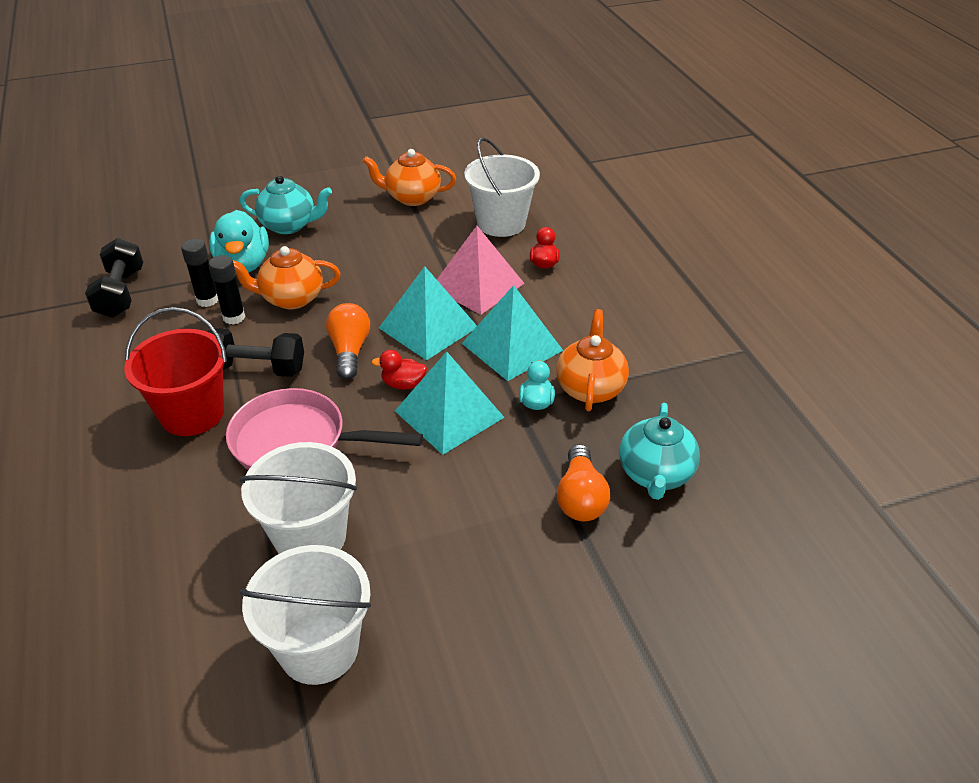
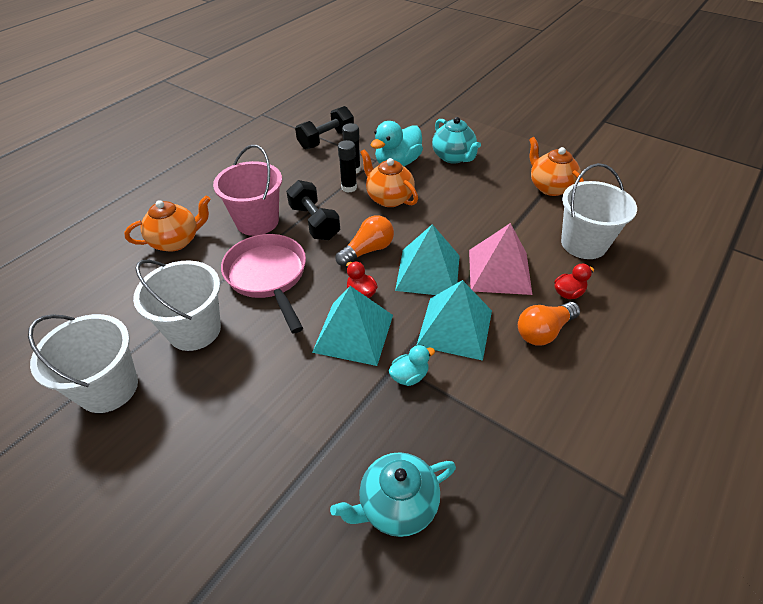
camera: 55 degrees right, 5 degrees up
(192, 413) = (257, 221): red bucket -> pink bucket
(580, 497) = (331, 462): orange light bulb -> orange light bulb (543, 331)
(590, 388) = (457, 402): orange teapot -> orange teapot (176, 241)

